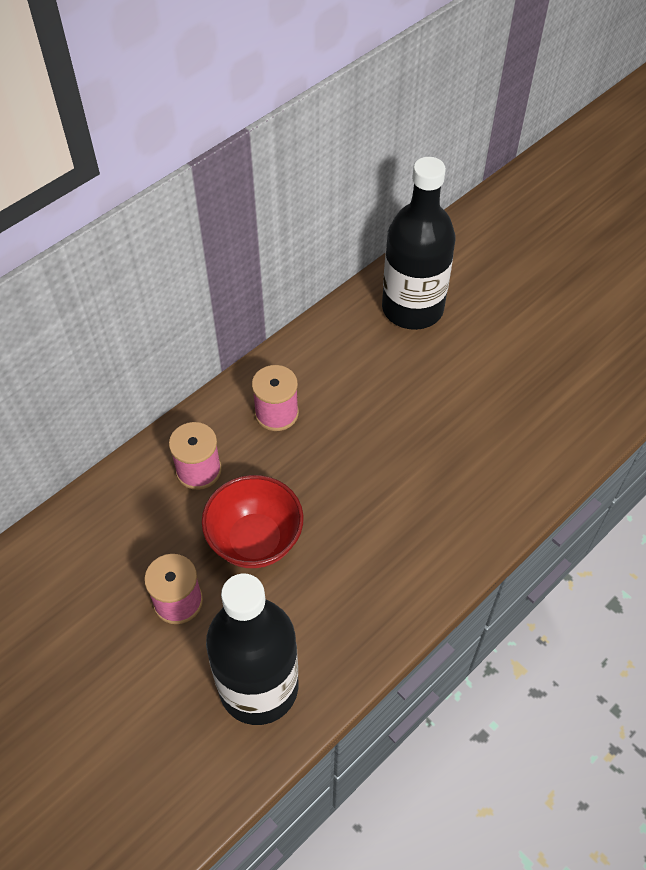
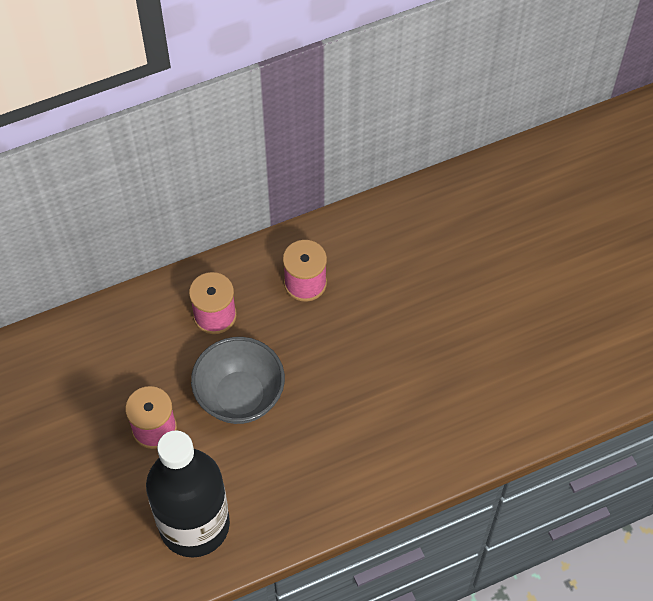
camera: 20 degrees right, 5 degrees up
(255, 540) = (240, 396): red bowl -> grey bowl
(412, 308) = (477, 217): black bottle -> none

